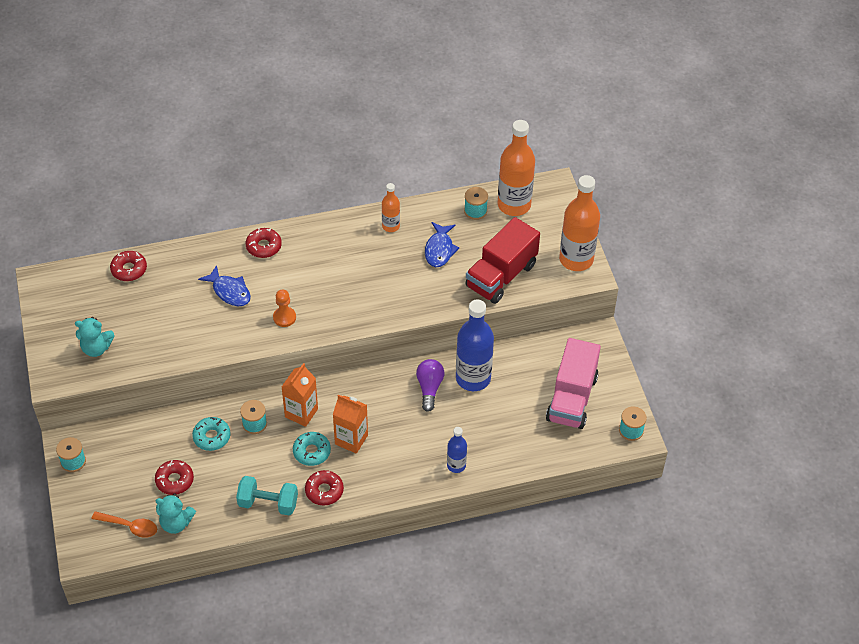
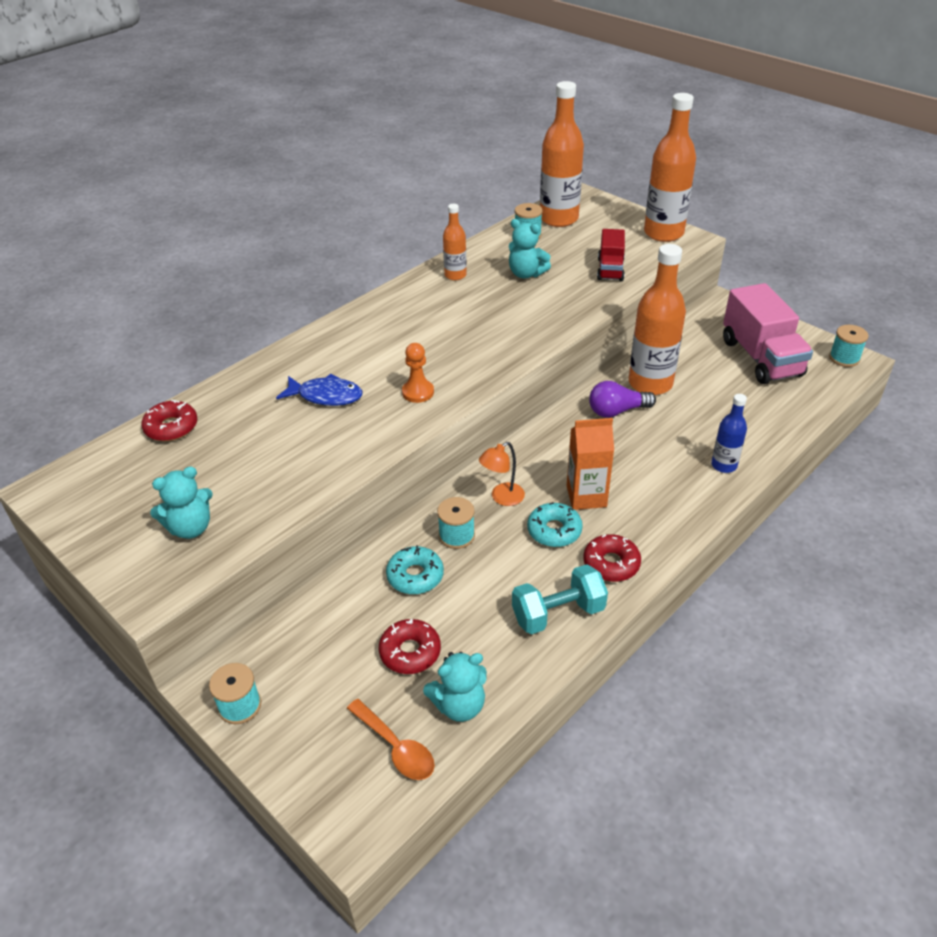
camera: 30 degrees left, 10 degrees down
(130, 526) = (396, 747): orange spoon -> orange spoon turned 60 degrees clockwise
(264, 246) = (329, 342): red donut -> none
(301, 413) = (502, 498): orange carton -> orange lamp
(429, 388) = (617, 411): purple light bulb -> purple light bulb turned 75 degrees counterclockwise
(439, 250) = (526, 274): blue fish -> turquoise teddy bear
(473, 378) = (650, 383): blue bottle -> orange bottle
(501, 276) = (610, 269): red truck -> red truck, size x0.57

